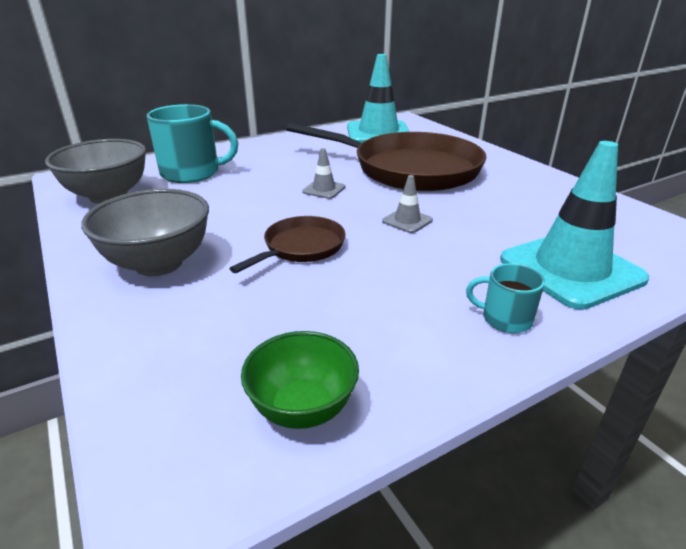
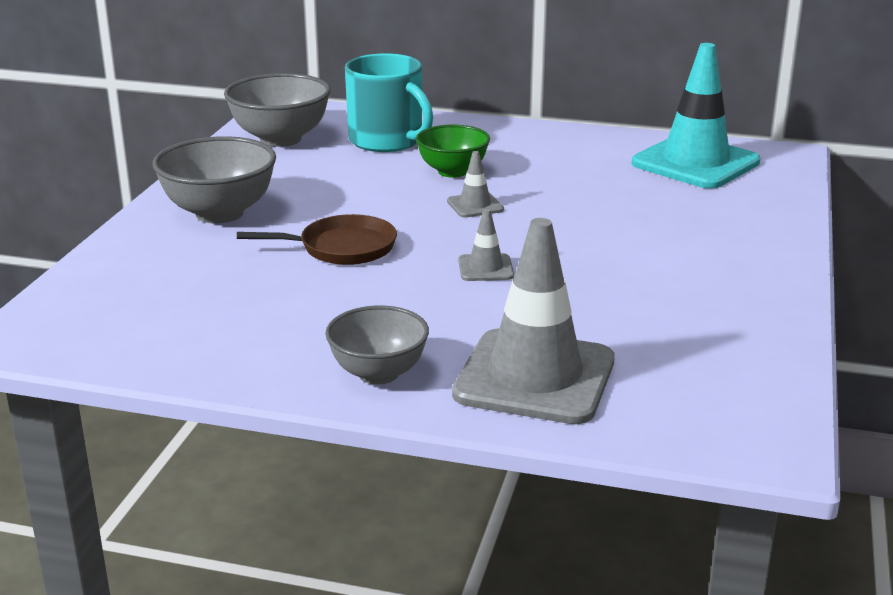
camera: 45 degrees right, 5 degrees down
(302, 408) = (141, 341): green bowl -> green bowl (452, 171)
(409, 169) = (621, 220): brown pan -> none
(505, 319) = (378, 373): turquoise mug -> grey bowl
(571, 269) = (535, 377): turquoise traffic cone -> grey traffic cone

